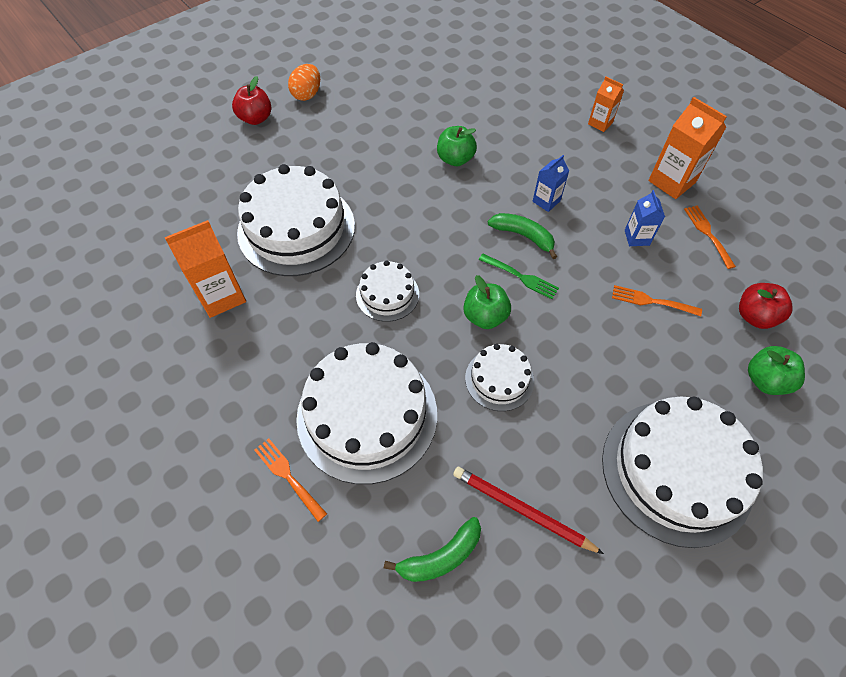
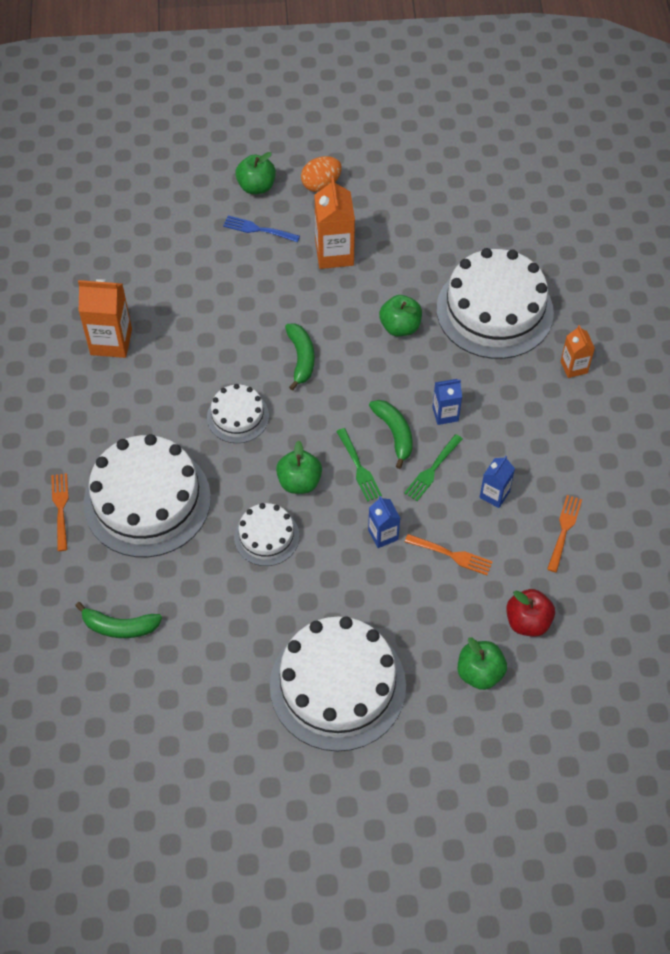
camera: 35 degrees right, 0 degrees up
(256, 118) = (256, 186): red apple -> green apple
(283, 147) = (259, 229): none -> blue fork
(296, 228) = (210, 316): white cake -> white cake (494, 310)
(400, 221) = (301, 358): none -> green banana
(522, 510) = (200, 635): red pencil -> none
(576, 245) = (432, 469): none -> green fork
(588, 318) = (383, 535): none -> blue carton
(652, 301) = (451, 555): orange fork -> orange fork turned 150 degrees clockwise
(671, 182) = (583, 464): orange carton -> orange carton (334, 254)

